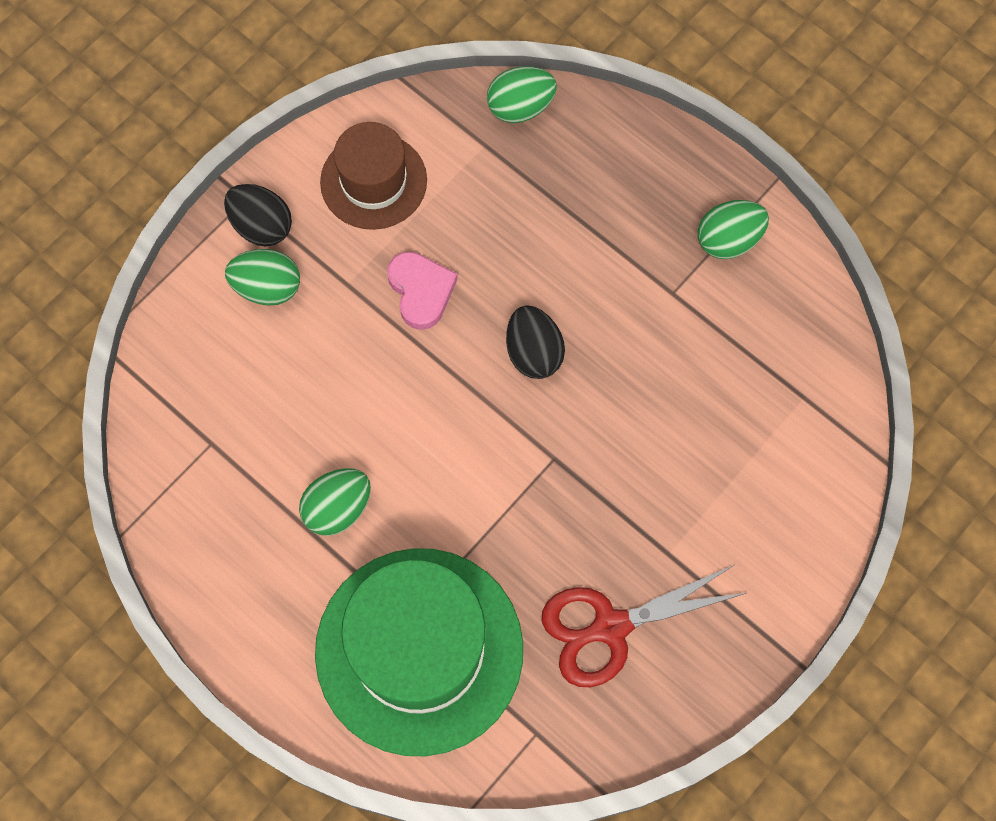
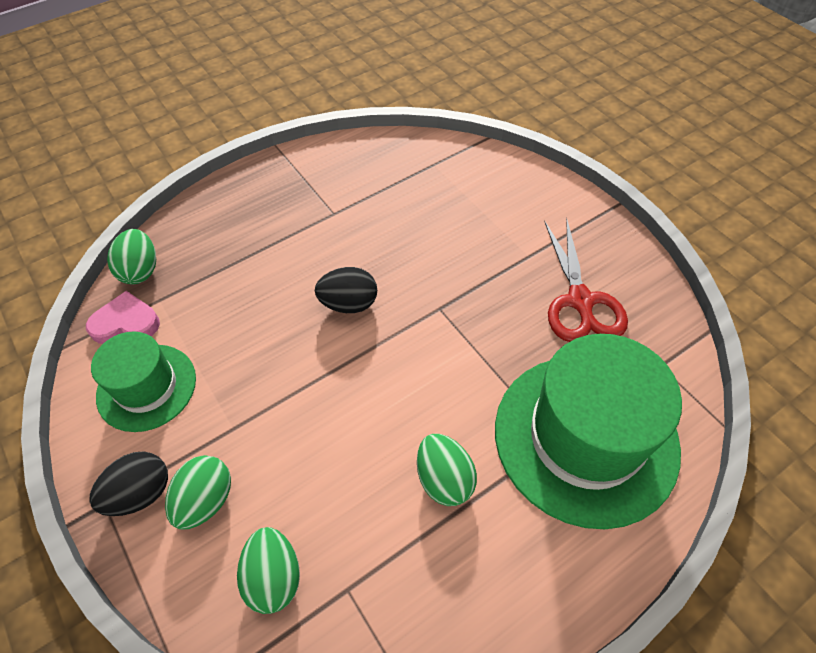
camera: 75 degrees left, 15 degrees down
(373, 181) = (146, 387): brown hat -> green hat
(421, 291) = (265, 371): pink heart -> pink heart (126, 323)
(728, 240) = (307, 177): green egg -> green egg (274, 577)

